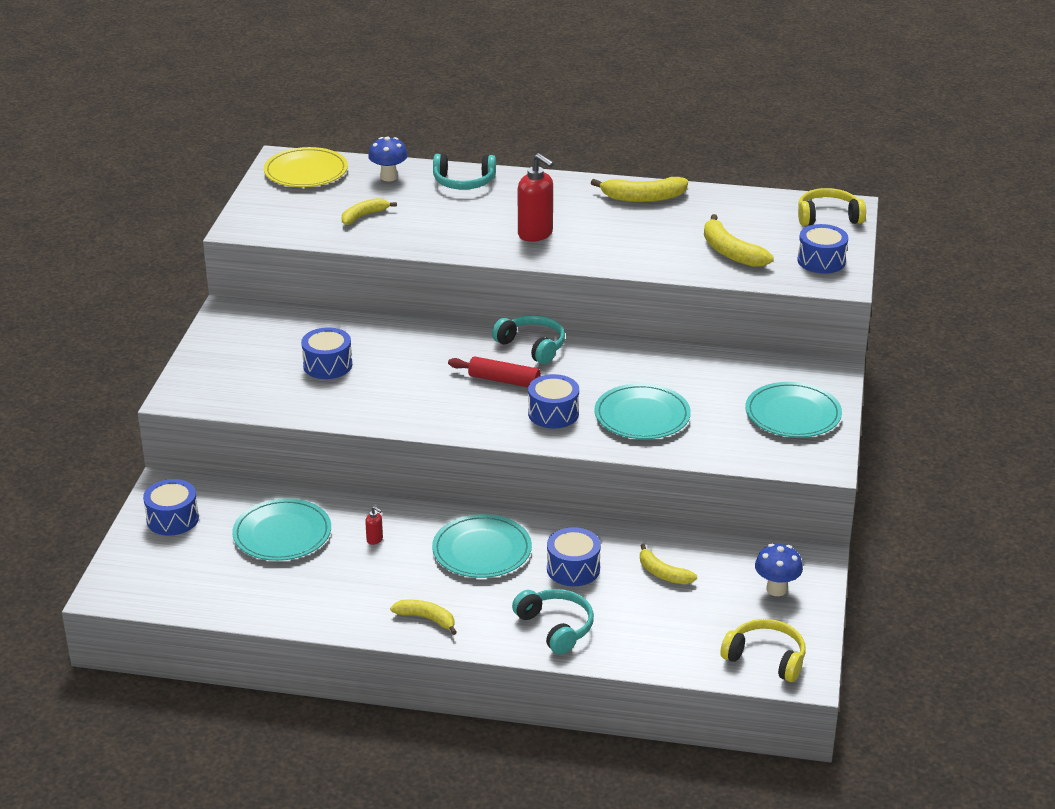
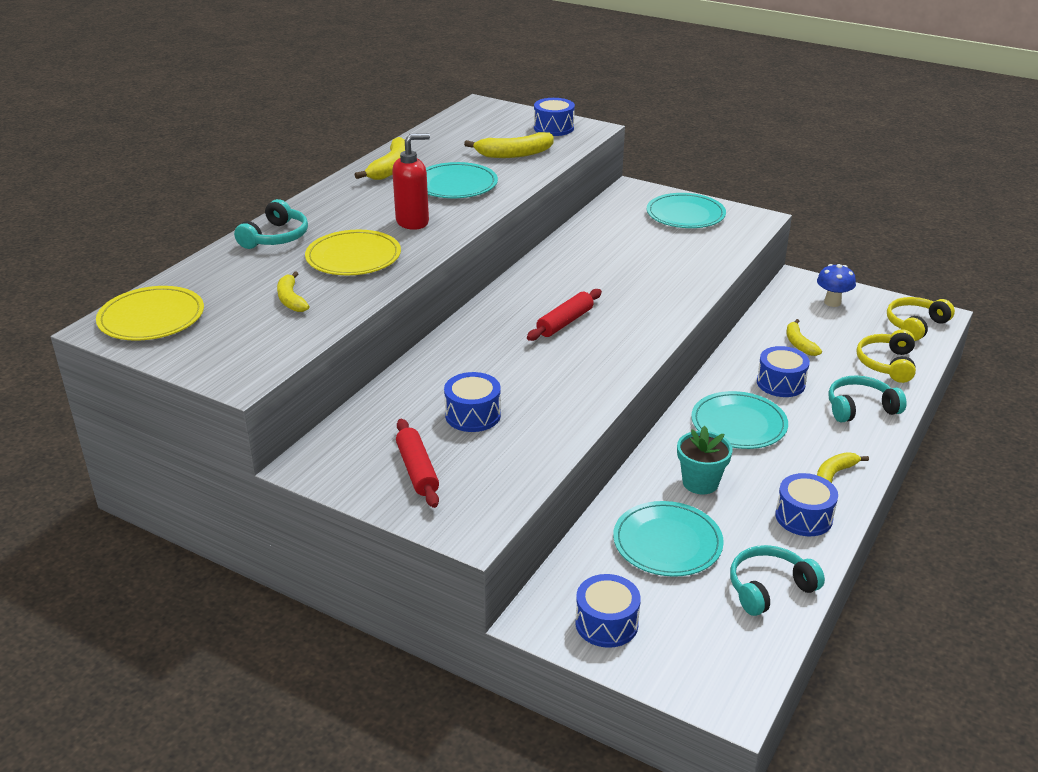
camera: 70 degrees left, 0 degrees up
(242, 357) = (417, 470): none -> red rolling pin
(375, 540) = (700, 483): red soap dispenser -> turquoise flower pot
(389, 177) = (221, 273): blue mushroom -> none
(451, 223) = (353, 257): none -> yellow plate
(532, 346) = (516, 298): turquoise headphones -> turquoise headphones (769, 588)
(553, 413) = (633, 309): blue drum -> blue drum (803, 517)
(642, 416) = (657, 271): turquoise plate -> turquoise plate (455, 185)
(663, 573) = (799, 344): yellow banana -> yellow banana turned 105 degrees clockwise
(828, 217) = (489, 113): yellow headphones -> yellow headphones (887, 364)

